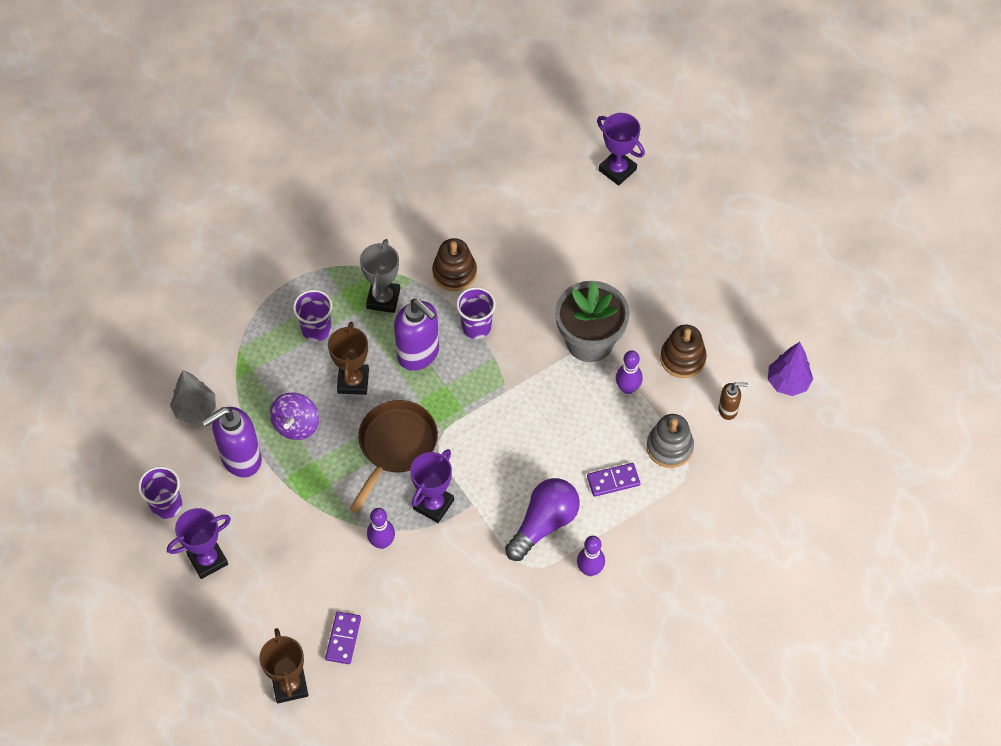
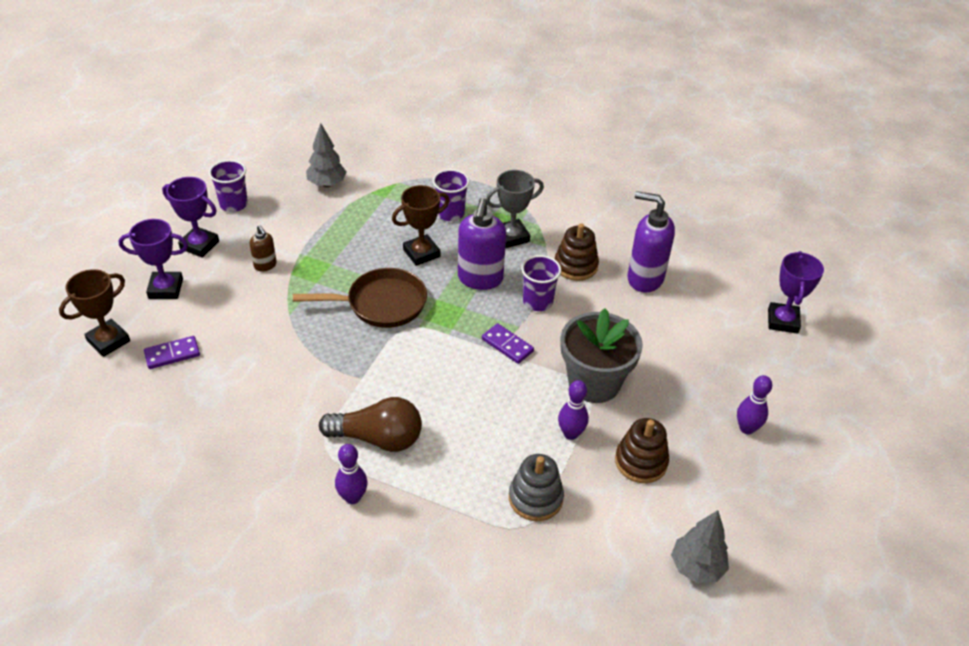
camera: 55 degrees right, 15 degrees down
(240, 459) = (302, 224): purple soap dispenser -> purple soap dispenser (644, 278)
(296, 425) = (355, 240): purple spinning top -> none
(382, 542) = (282, 337): purple bowling pin -> purple bowling pin (746, 428)
(433, 504) = (342, 352): purple trophy -> purple trophy (166, 289)
(544, 524) = (378, 438): purple light bulb -> brown light bulb
(613, 481) = (463, 470): purple domino -> purple domino (507, 345)
(728, 410) = (618, 528): brown soap dispenser -> brown soap dispenser (265, 265)
(787, 382) = (696, 567): purple tree -> grey tree

